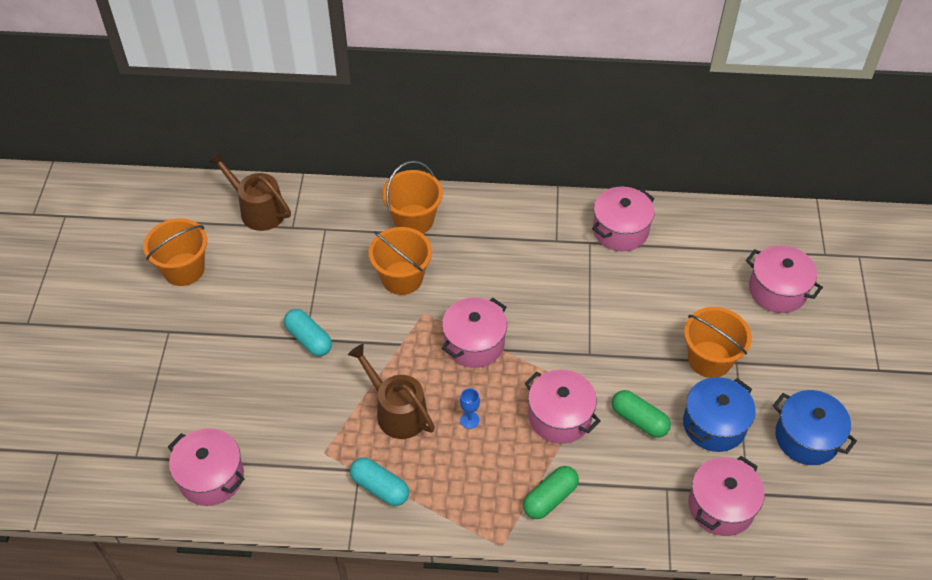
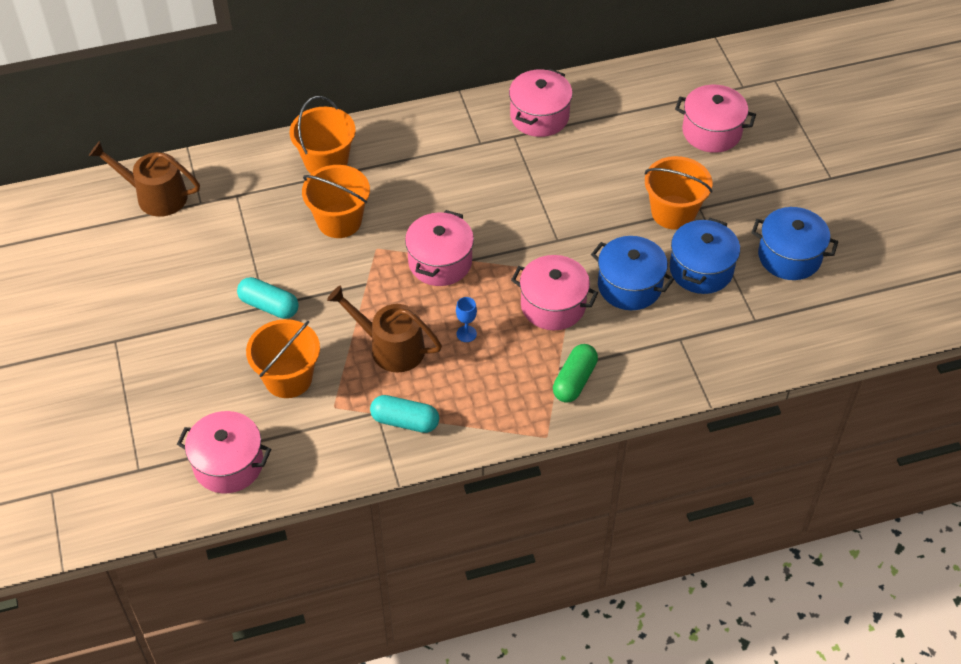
camera: 20 degrees left, 0 degrees up
(184, 269) = (102, 276): orange bucket -> orange bucket (288, 378)
(639, 420) = (629, 286): green capsule -> blue pot
(721, 506) = (735, 339): pink pot -> none

